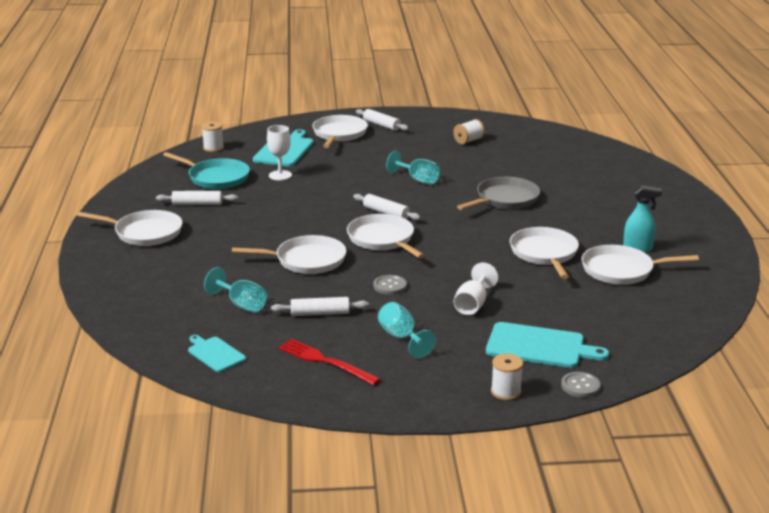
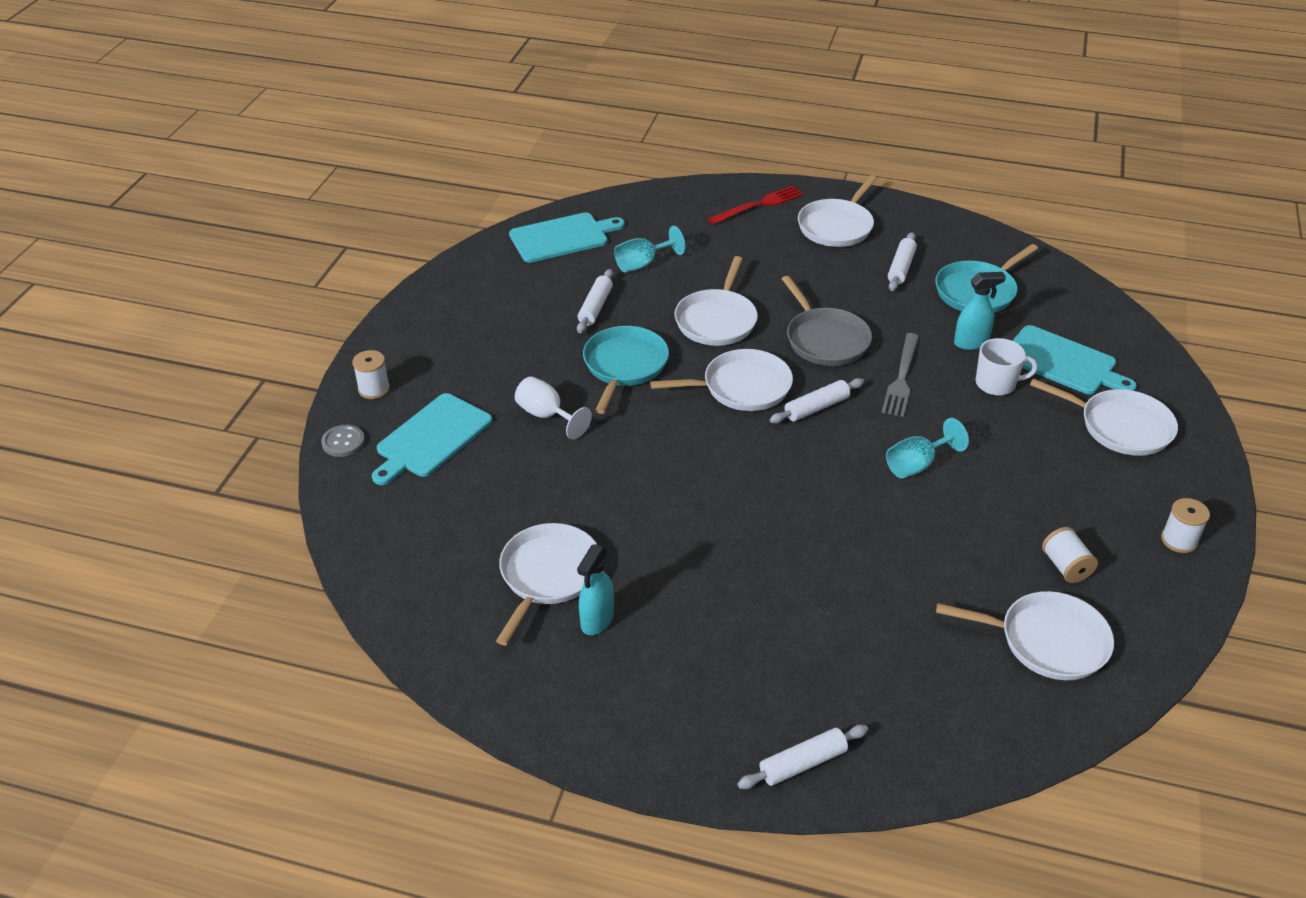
camera: 110 degrees right, 15 degrees up
(213, 148) = (1084, 303): white spool -> white spool (1179, 540)
(215, 353) = (562, 237): turquoise cutting board -> turquoise cutting board, size x1.68
(280, 175) = (971, 343): white goblet -> turquoise spray bottle
(320, 165) = (996, 384): none -> white mug
(325, 361) = (505, 294): red fork -> red fork (758, 205)
(334, 191) = (901, 378): none -> grey fork
(381, 125) = (1155, 482): white rolling pin -> white rolling pin (803, 763)
(390, 286) = (624, 366): grey button -> turquoise pan
(401, 337) = (514, 348): turquoise goblet -> none
(505, 199) = (816, 535): grey pan -> grey pan (825, 340)
(544, 253) = (633, 517): white pan -> white pan (1047, 641)

